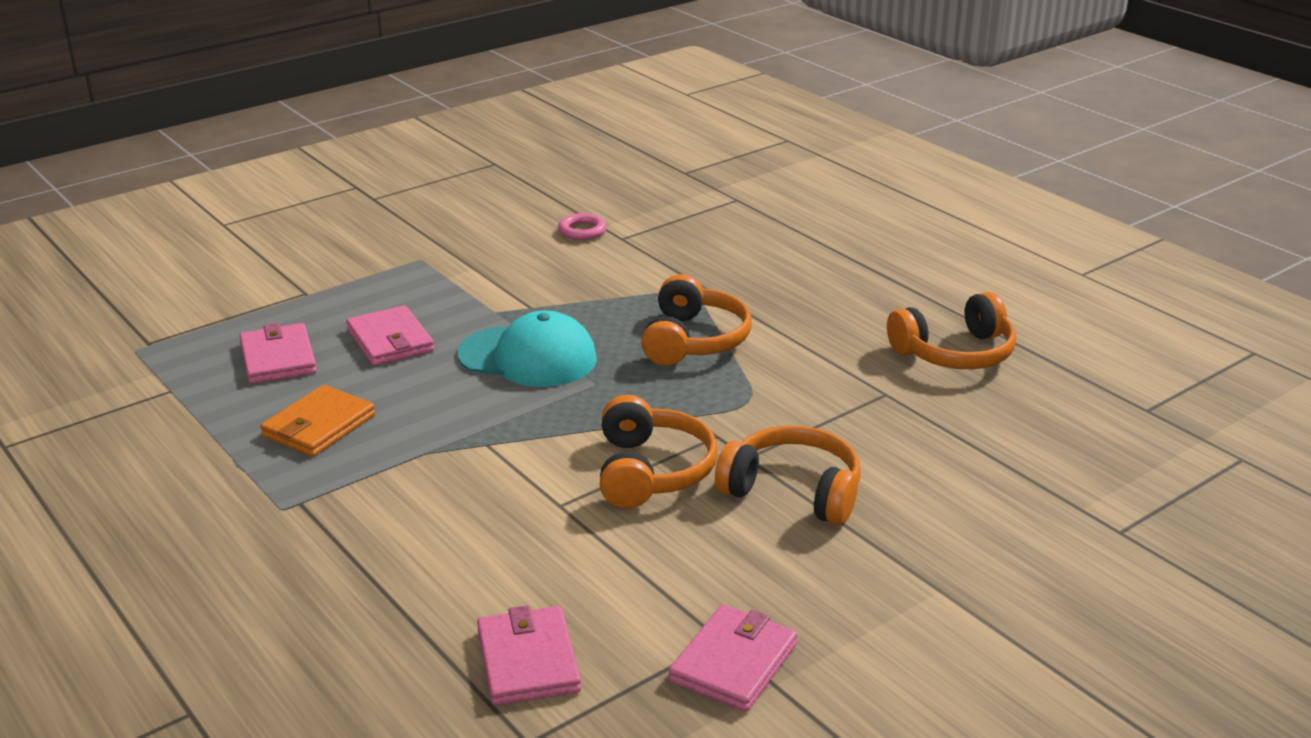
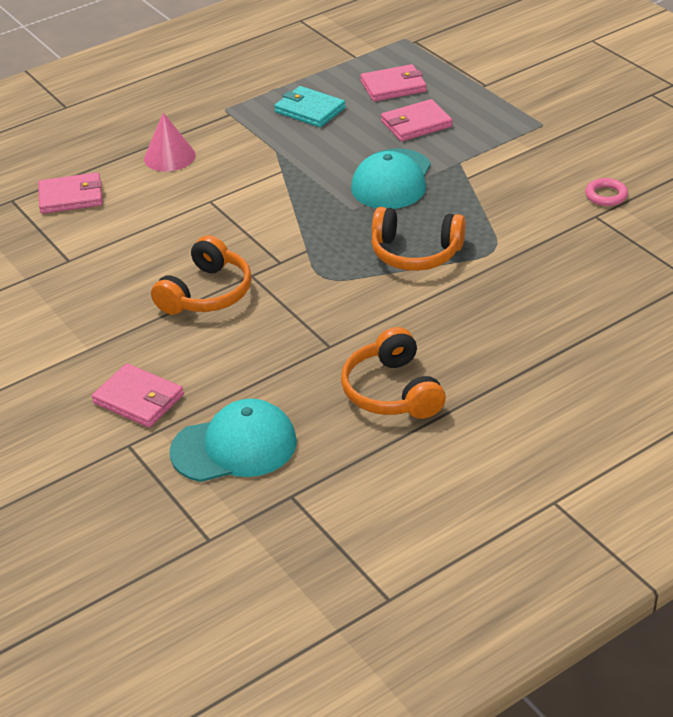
camera: 95 degrees right, 10 degrees up
(319, 426) = (309, 110): orange wallet -> turquoise wallet
(420, 556) = (169, 157): none -> pink cone
(651, 471) = (240, 234): orange headphones -> none
(733, 662) = (47, 264): pink wallet -> pink wallet (139, 399)
(1087, 450) = (234, 447): none -> turquoise cap

